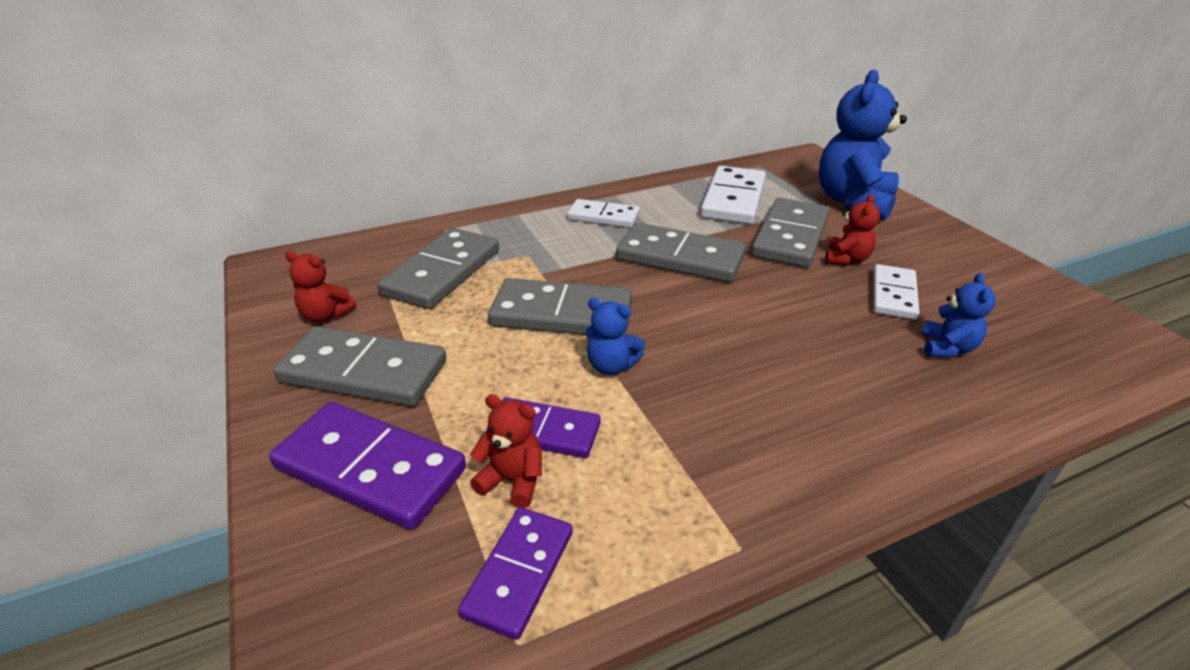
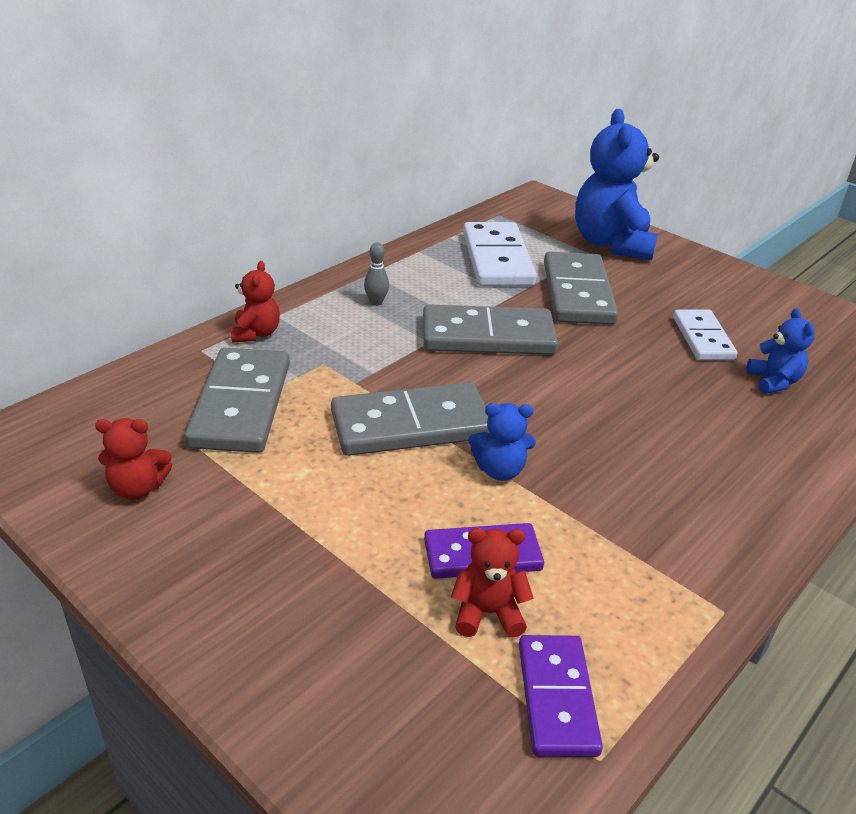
camera: 25 degrees left, 0 degrees up
(364, 372) = (240, 543): grey domino -> none
(370, 468) = (333, 645): purple domino -> none
(603, 217) = (376, 302): white domino -> grey bowling pin
(846, 259) = (642, 308): red teddy bear -> red teddy bear (256, 333)

